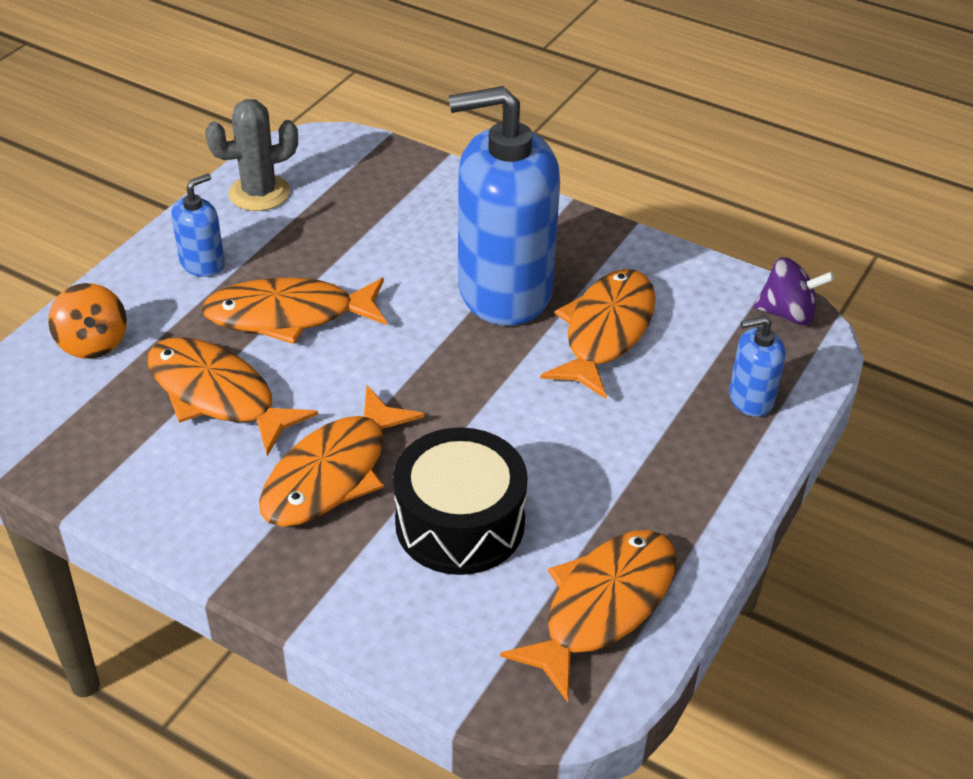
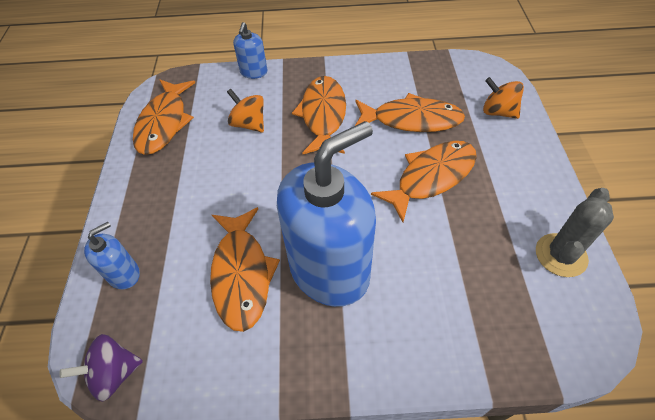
camera: 150 degrees right, 10 degrees up
(202, 263) = (516, 182): blue soap dispenser -> blue soap dispenser (253, 72)
(460, 522) = (249, 124): black drum -> orange spinning top

